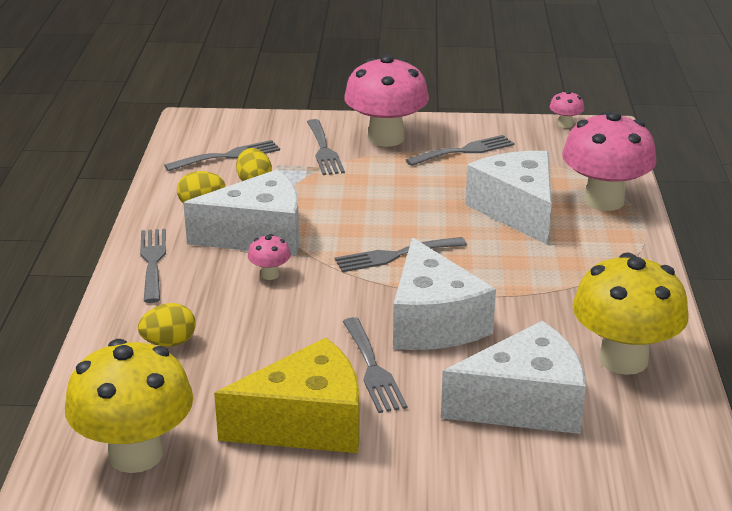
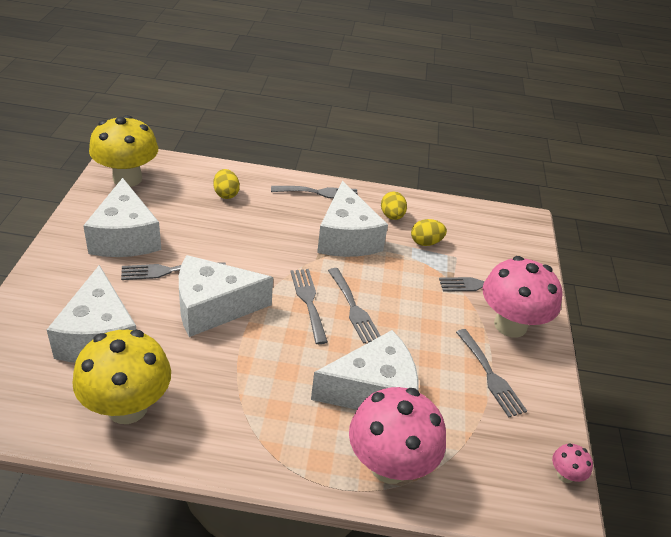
camera: 90 degrees right, 10 degrees up
(228, 156) = (467, 233): grey fork -> grey fork (353, 308)
(270, 274) = (293, 238): pink mushroom -> none
(306, 424) = (125, 237): yellow cheese -> white cheese

